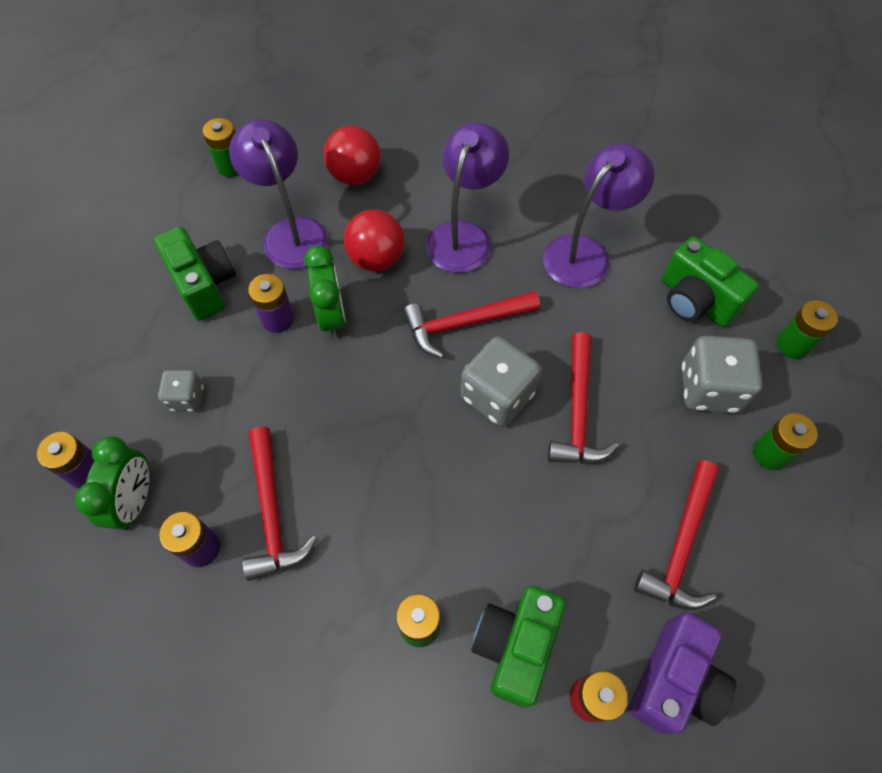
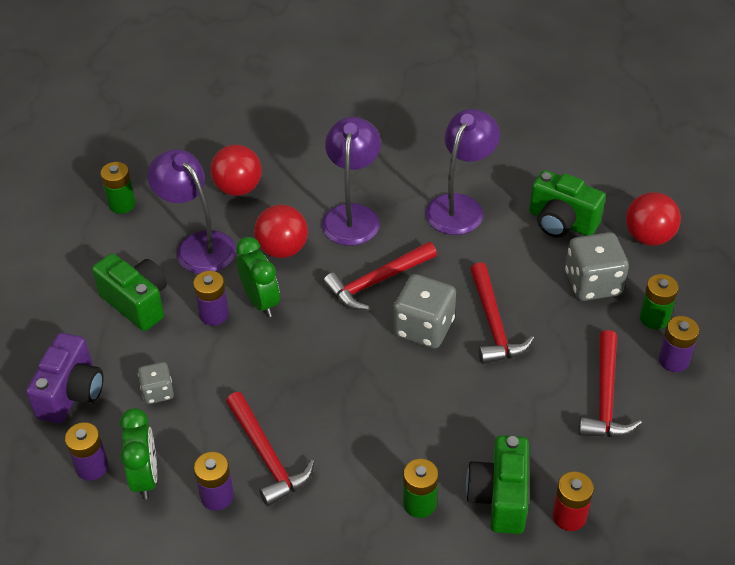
camera: 15 degrees left, 15 degrees down
(674, 680) = (628, 488): purple camera -> purple camera (72, 393)
(779, 517) = (673, 360): none -> purple battery
(792, 344) = (648, 237): green battery -> red ball

